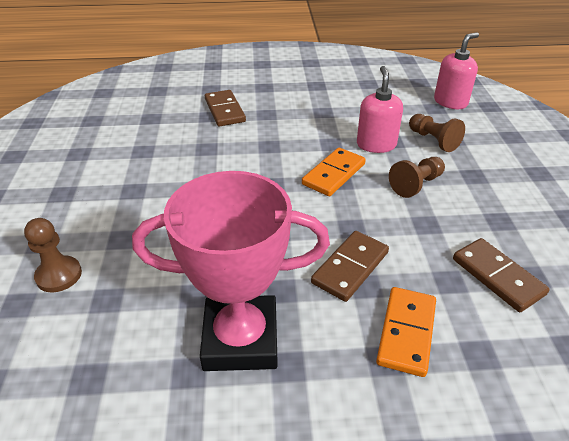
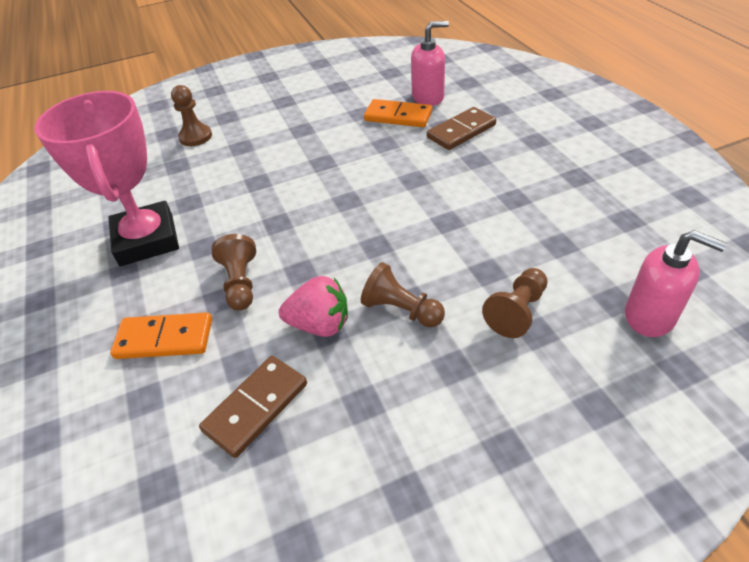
camera: 75 degrees right, 5 degrees up
(333, 174) = (386, 237): orange domino -> orange domino (398, 116)
(350, 268) = (240, 283): brown domino -> brown pawn
(376, 144) = (469, 258): pink soap dispenser -> pink soap dispenser (428, 97)
(419, 227) = (320, 324): none -> pink strawberry

